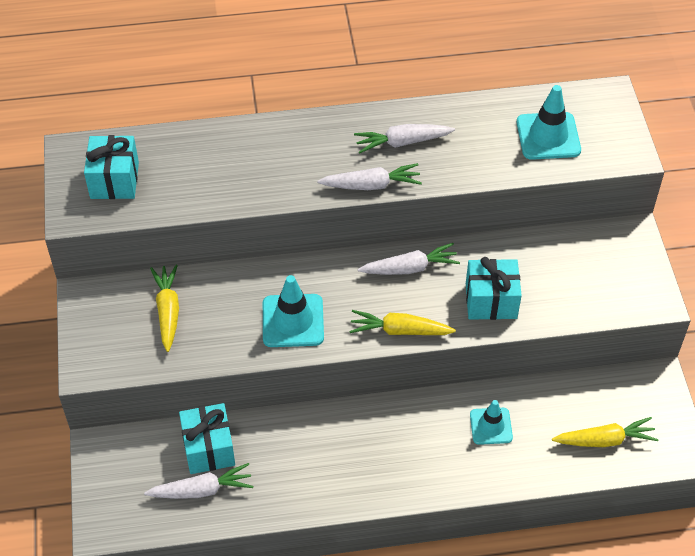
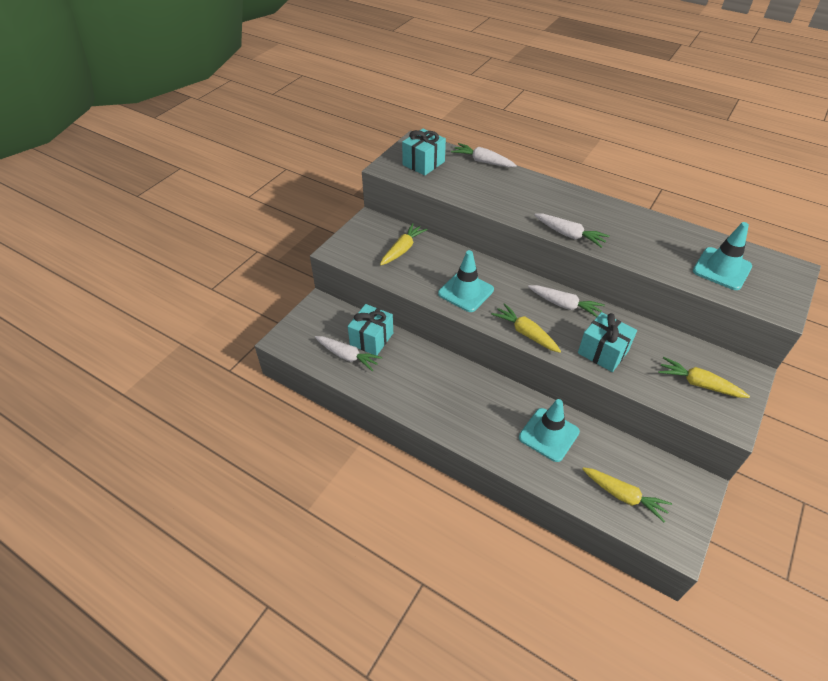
camera: 40 degrees right, 5 degrees down
(402, 142) = (611, 224): white carrot -> white carrot (483, 161)
(491, 426) = (548, 435): turquoise traffic cone -> turquoise traffic cone, size x1.52
(600, 277) = (698, 384): none -> yellow carrot

